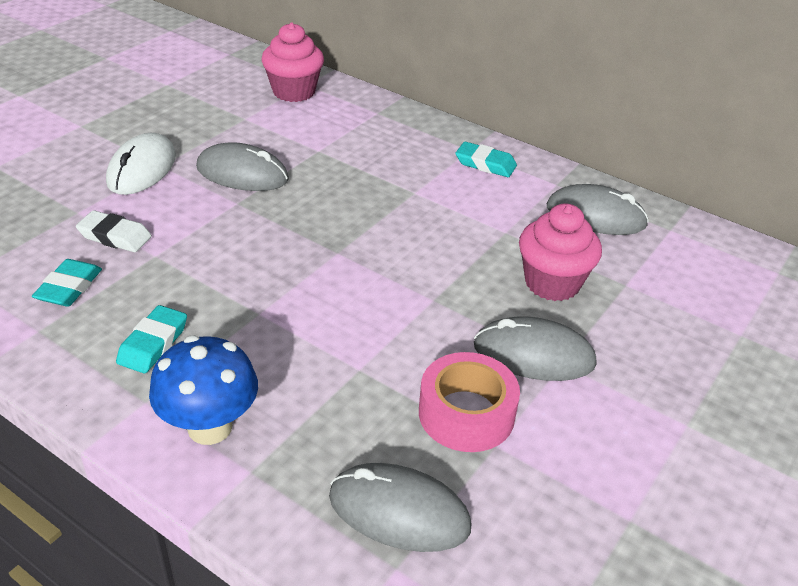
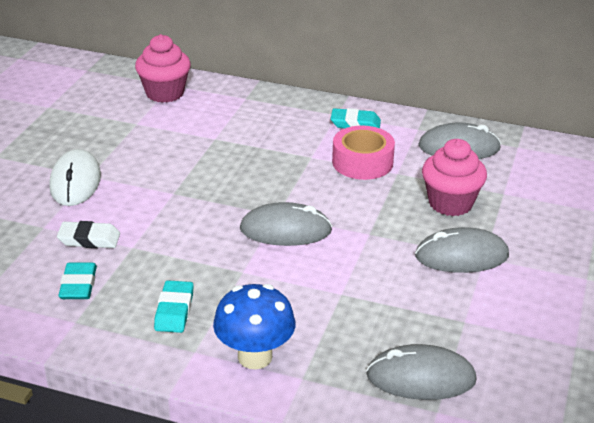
camera: 15 degrees left, 5 degrees down
(242, 174) = (163, 169): grey mouse -> grey mouse (285, 230)
(466, 414) = (434, 306): pink tape -> pink tape (362, 162)

